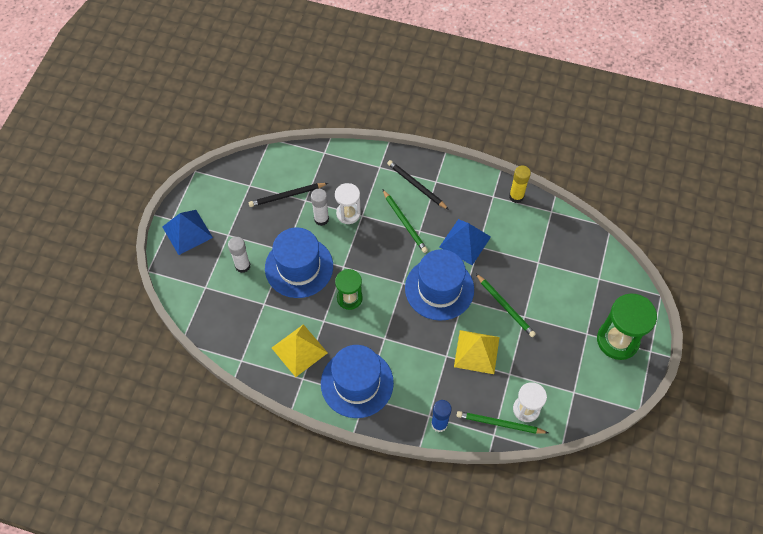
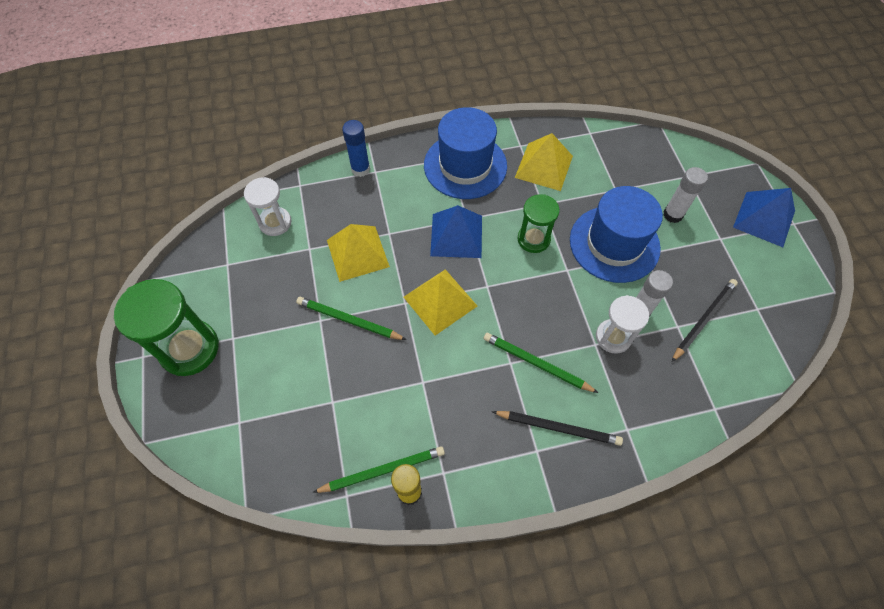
camera: 150 degrees right, 0 degrees up
(439, 289) = (440, 301): blue hat -> yellow pyramid
(465, 241) = (444, 379): blue pyramid -> blue pyramid (456, 235)
(499, 424) = (298, 197): green pencil -> green pencil (382, 470)

